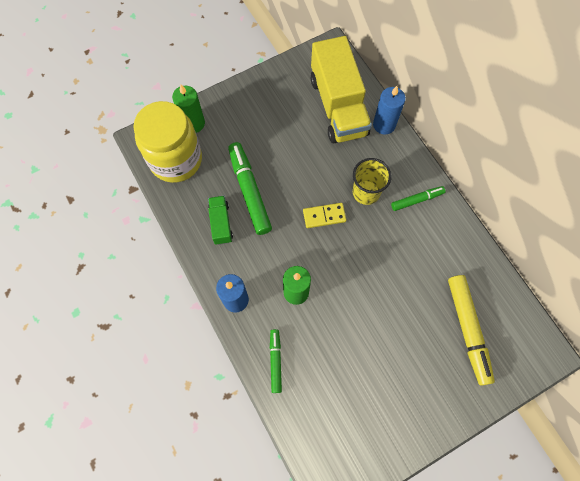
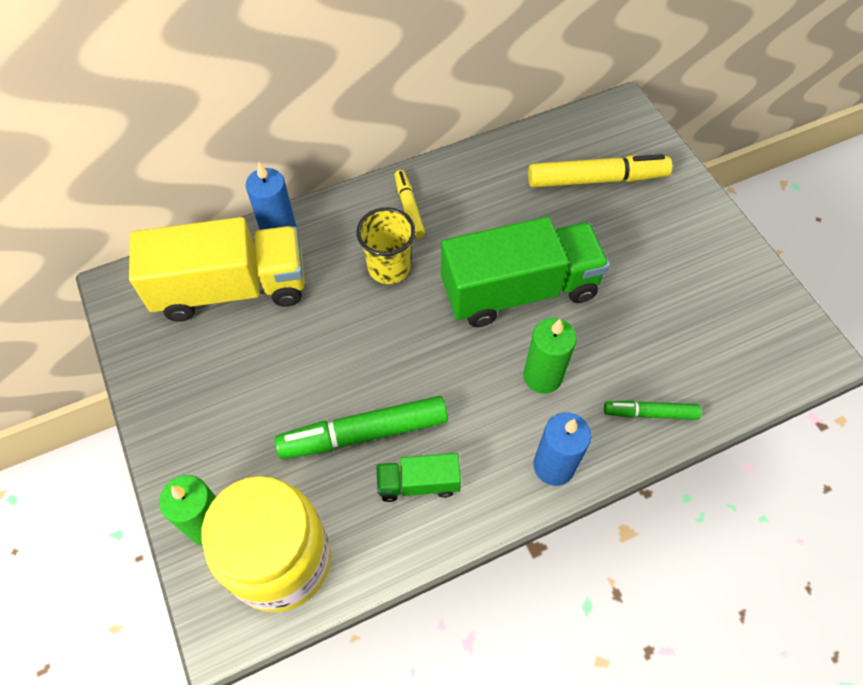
camera: 85 degrees left, 10 degrees down
(324, 216) = (421, 326): yellow domino -> none
(359, 275) = (519, 290): none -> green truck
(416, 200) = (409, 208): green marker -> yellow marker

